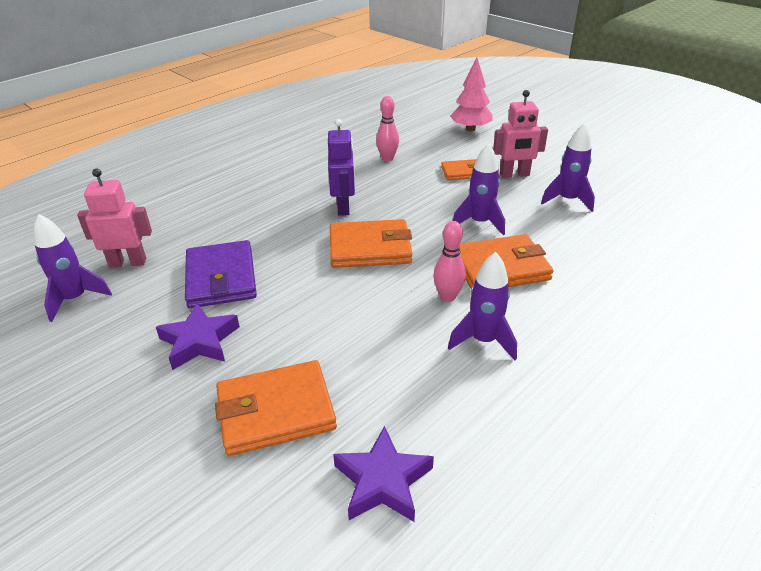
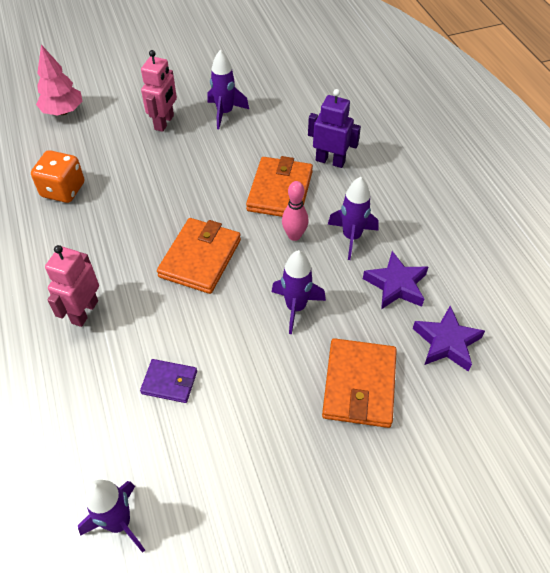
camera: 65 degrees left, 15 degrees up
(128, 262) = (85, 462): pink robot -> pink robot (84, 312)
(199, 341) = (251, 420): purple star -> purple star (396, 285)
(221, 278) = (169, 382): purple wallet -> purple wallet, size x0.56
(344, 207) = (122, 253): purple robot -> purple robot (330, 161)
(387, 159) = (63, 190): pink bowling pin -> orange dice
(461, 172) = (132, 151): orange wallet -> none
(479, 223) = (216, 175): purple rocket -> purple rocket (295, 308)

